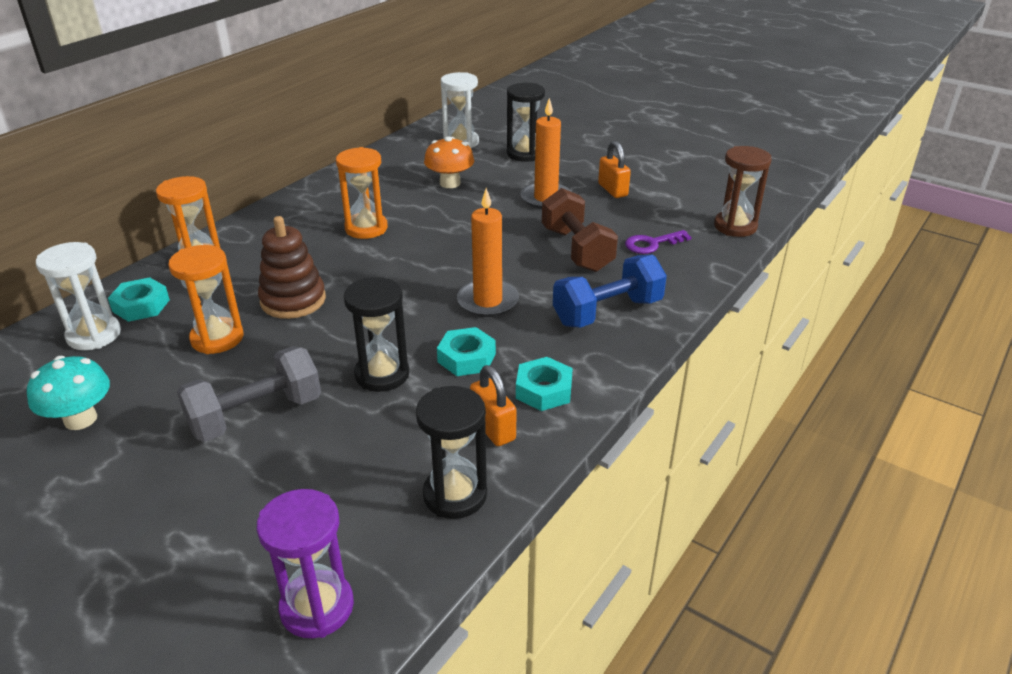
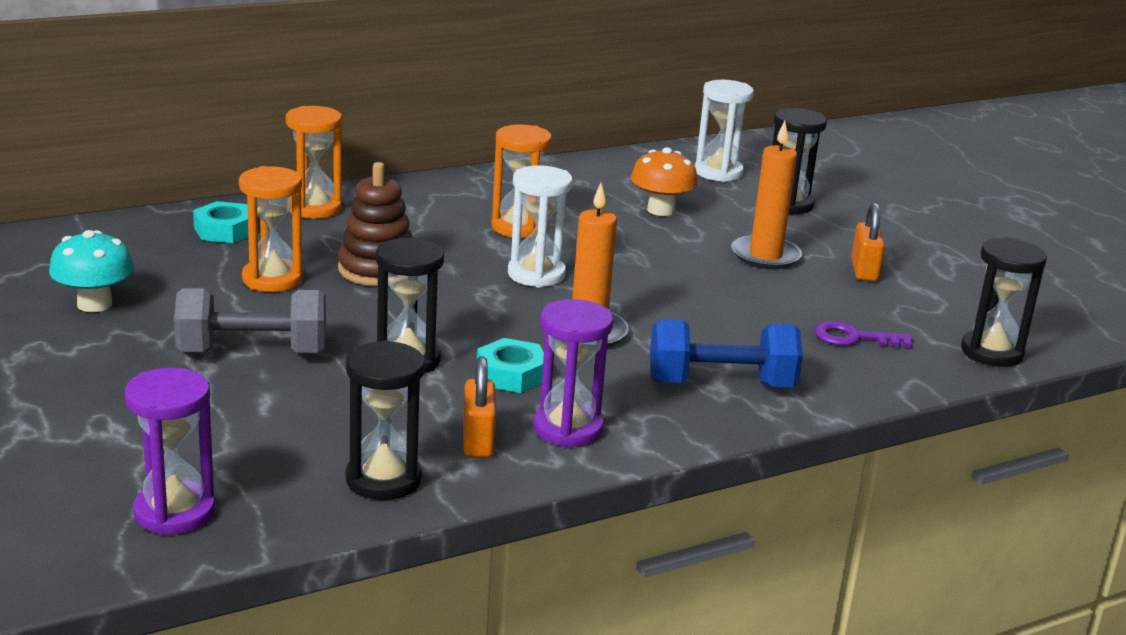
camera: 25 degrees right, 10 degrees down
(94, 335) = (161, 242): white hourglass -> white hourglass (536, 274)
(544, 390) = (568, 429): turquoise nut -> purple hourglass
(577, 249) = (749, 316): brown dumbbell -> none
(735, 226) = (991, 352): brown hourglass -> black hourglass

